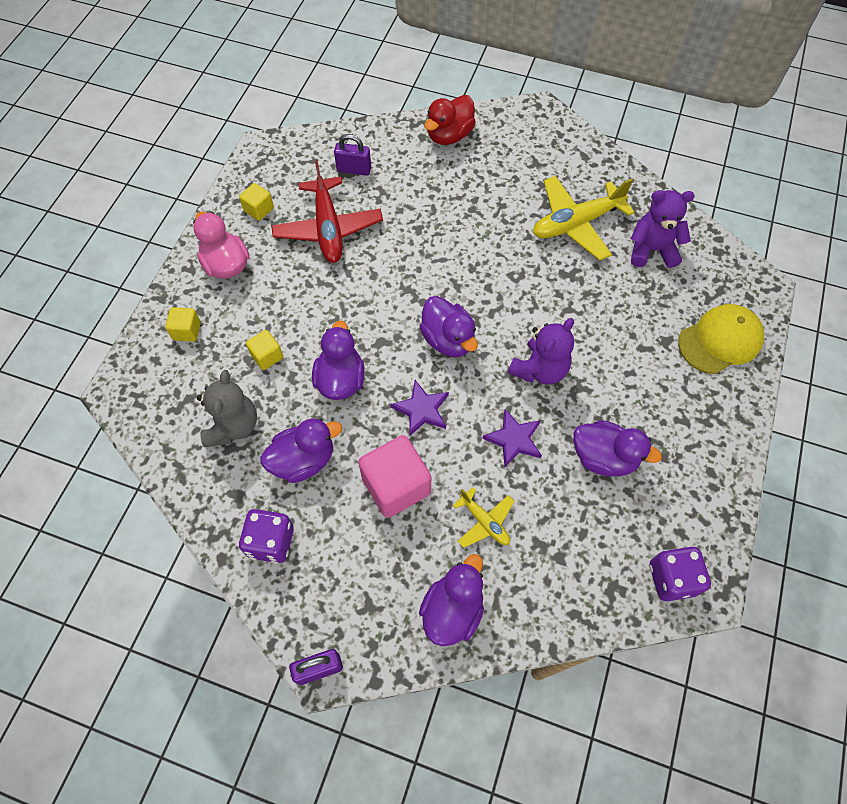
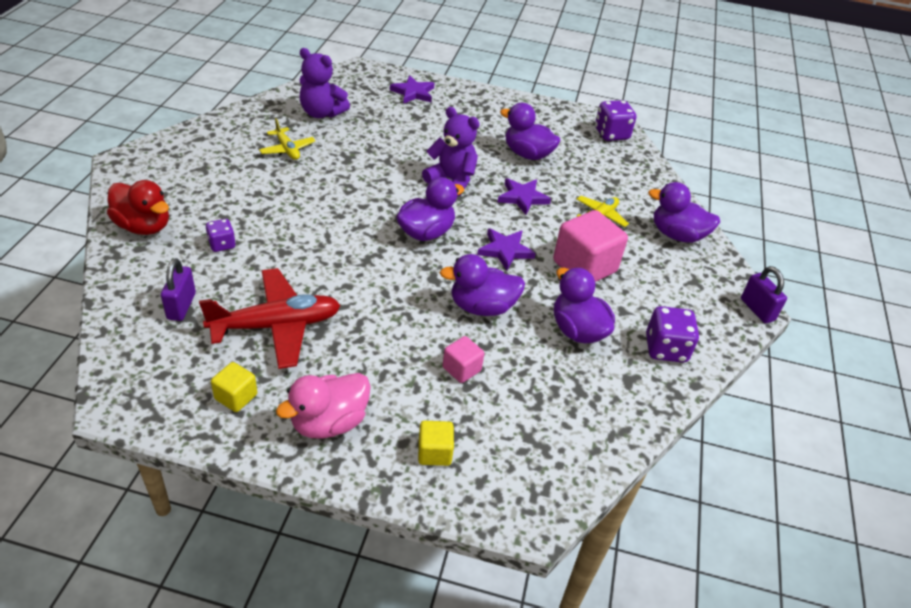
camera: 100 degrees left, 20 degrees down
(233, 426) = (553, 391): grey teddy bear -> none
(267, 356) = (461, 369): yellow cube -> pink cube
(427, 186) = (222, 244): none -> purple dice
(576, 223) = (287, 149): yellow plane -> yellow plane, size x0.53
(604, 457) = (527, 154): purple duck -> purple duck turned 75 degrees counterclockwise
(652, 250) = (321, 113): purple teddy bear -> purple teddy bear turned 60 degrees counterclockwise
(720, 340) = (413, 93): yellow cap -> purple star

